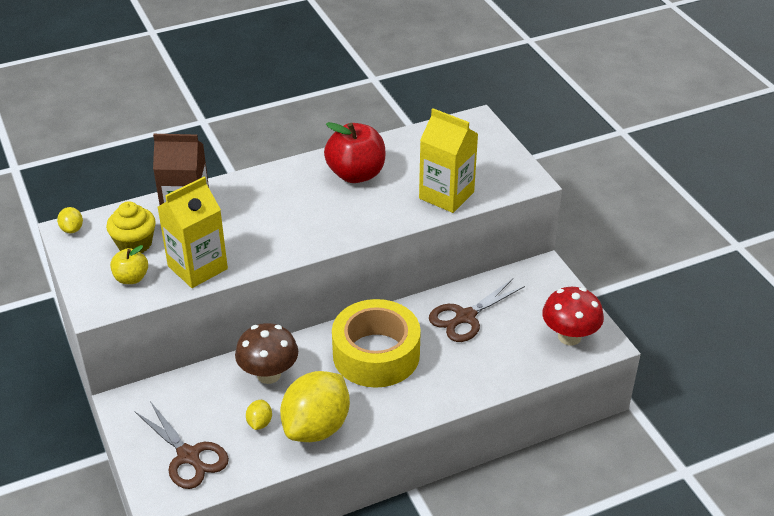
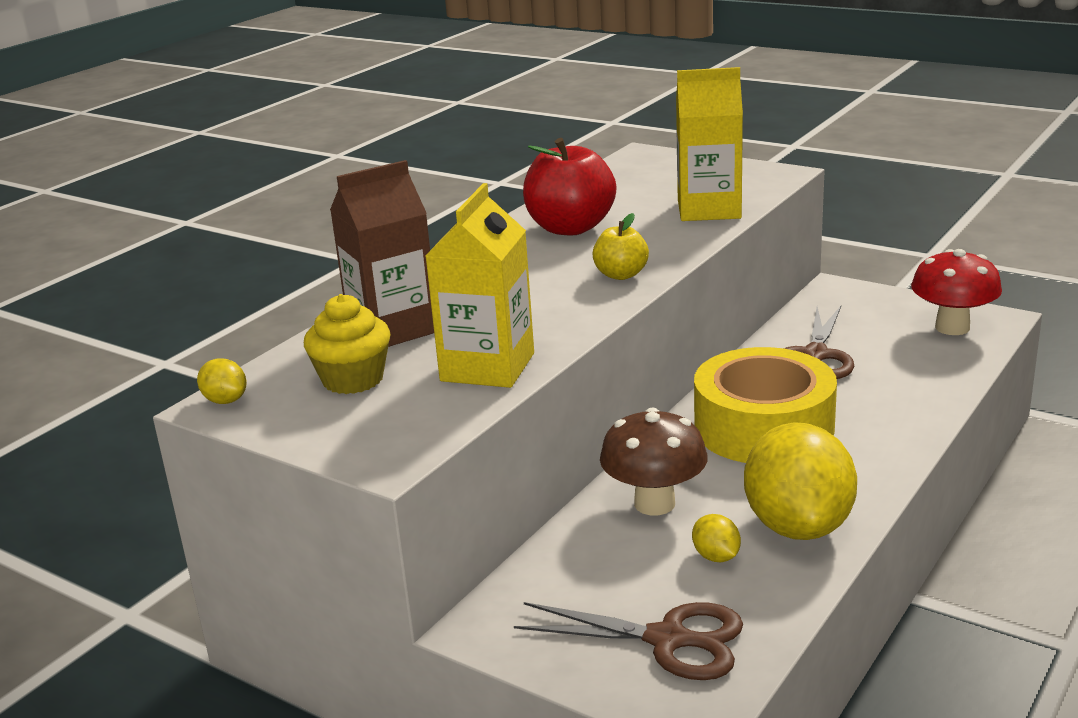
camera: 30 degrees left, 15 degrees down
(131, 278) = (401, 412): yellow apple -> yellow apple (621, 275)

